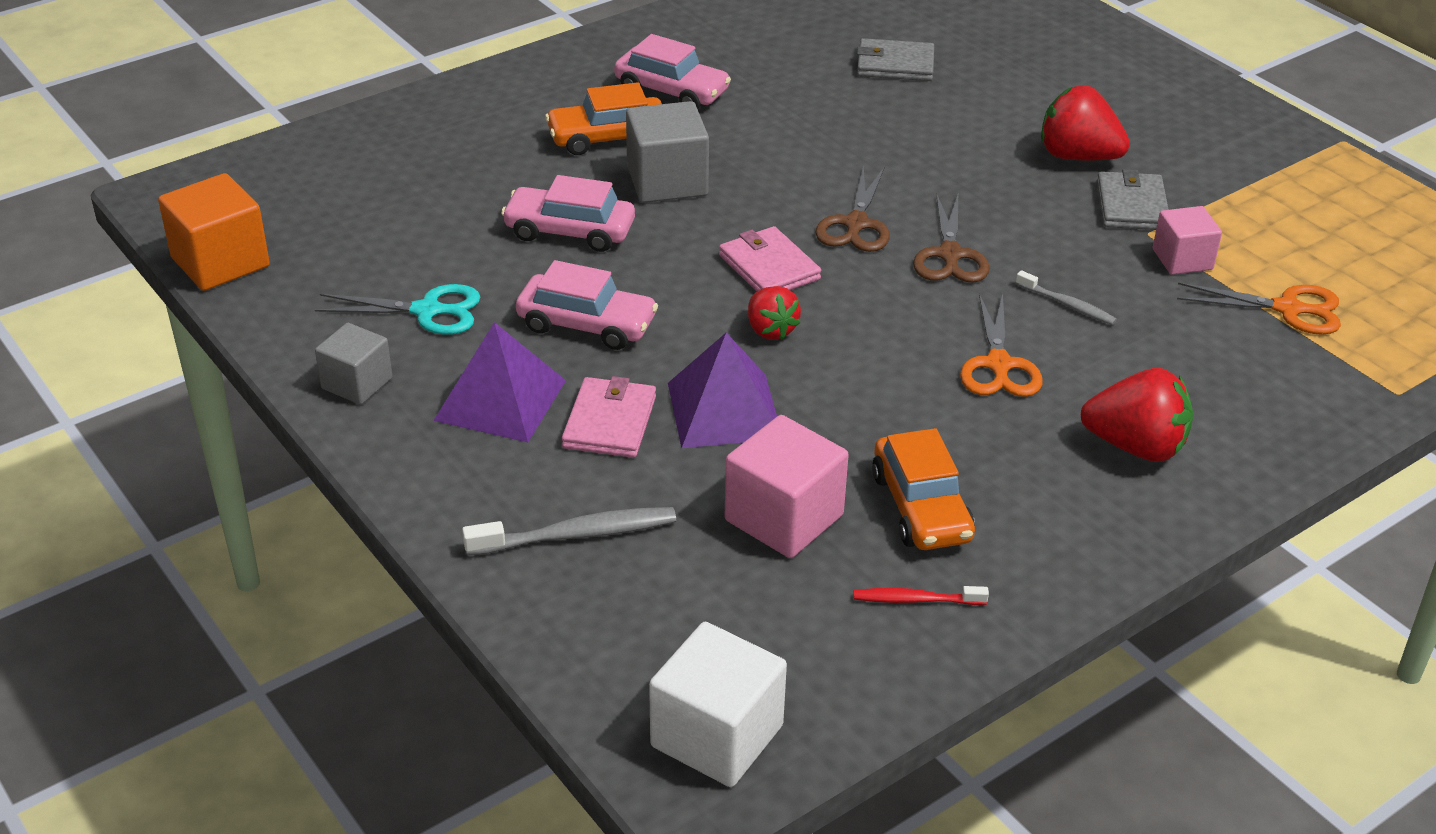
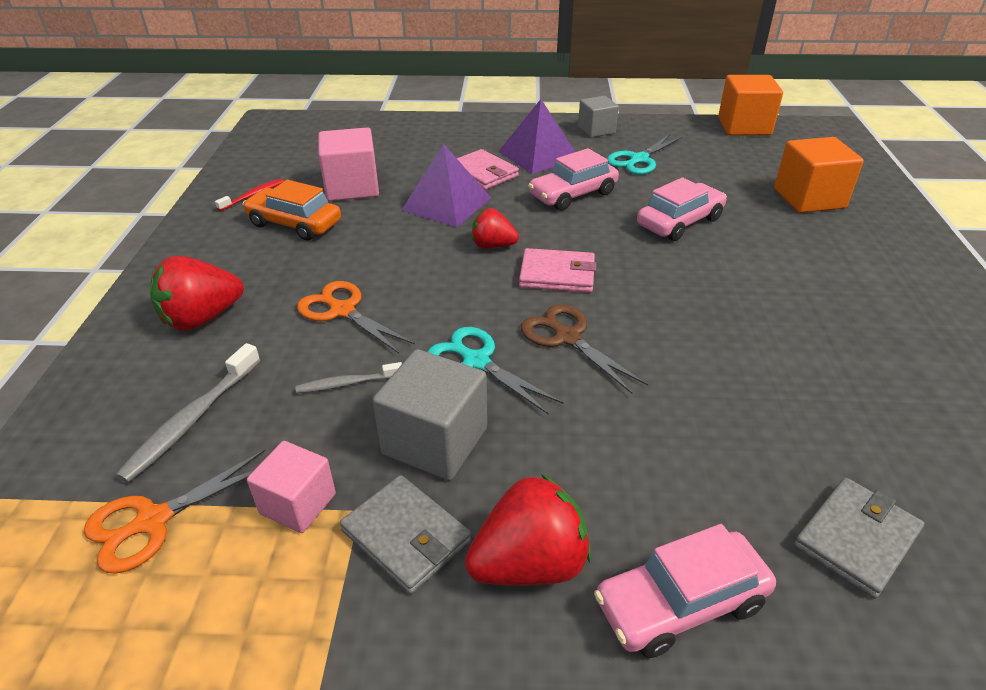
camera: 130 degrees right, 0 degrees up
(416, 169) = (809, 198): none -> orange cube
(576, 535) = (423, 142): grey toothbrush -> grey toothbrush (193, 419)
(608, 138) = (802, 281): orange car -> none
(667, 181) = (712, 280): grey cube -> grey cube (435, 441)
(672, 91) = (872, 344): pink car -> pink car (681, 603)
(717, 736) = (280, 132): white cube -> none
(950, 255) = (476, 361): brown scissors -> turquoise scissors

